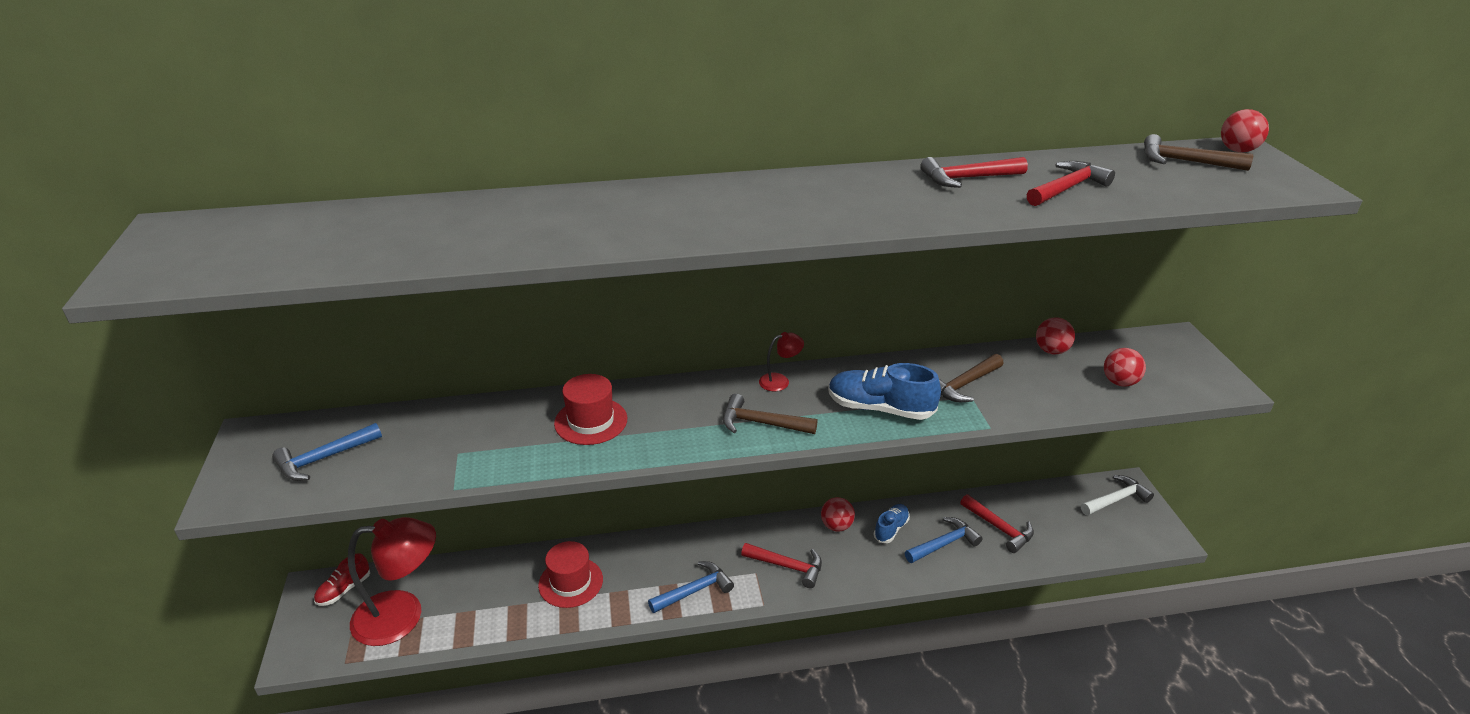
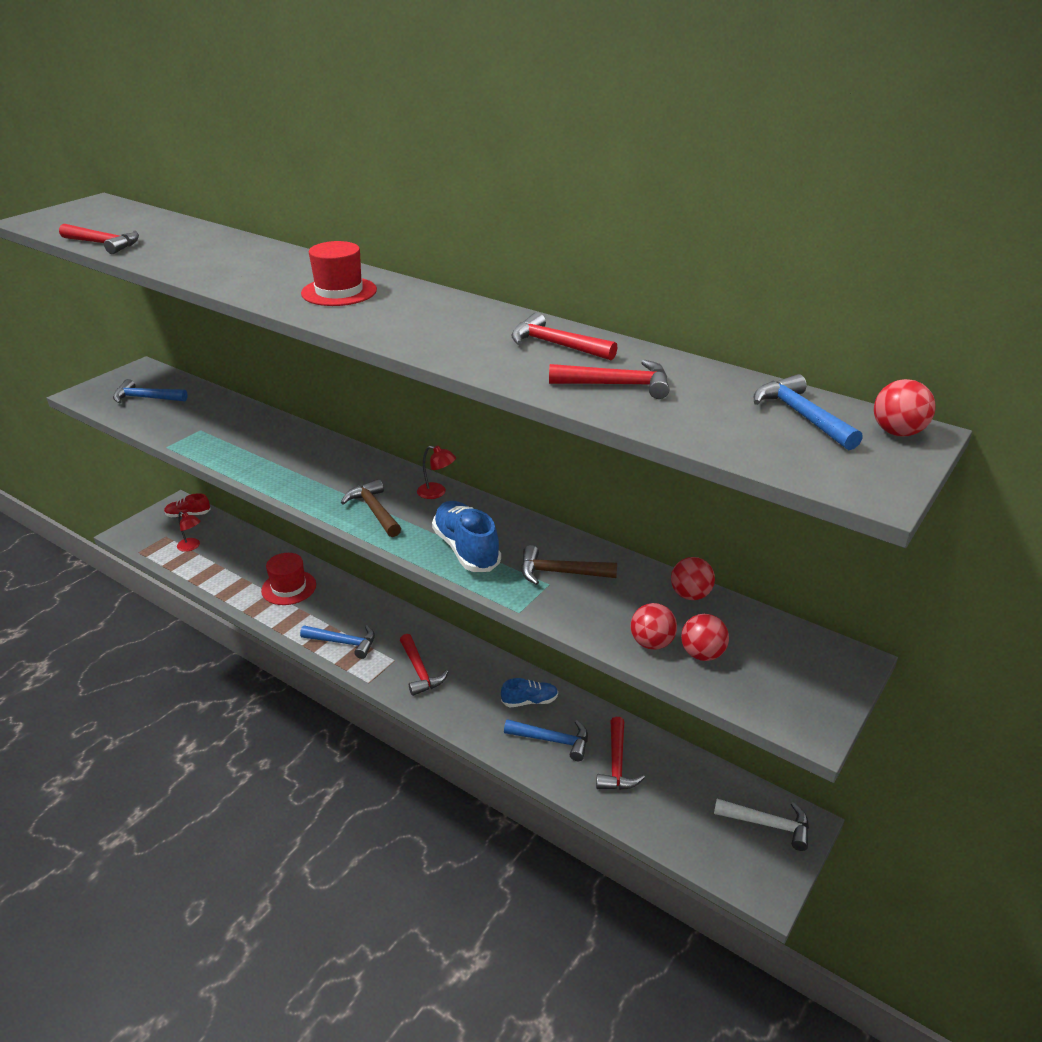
camera: 45 degrees right, 0 degrees up
(330, 264) = (104, 244): none -> red hammer
(402, 616) = (191, 546): red lamp -> red lamp, size x0.43
(591, 421) = (288, 451): red hat -> red hat (339, 292)
(836, 526) = (494, 670): red ball -> red ball (651, 643)
(1185, 162) = (801, 416): brown hammer -> blue hammer

